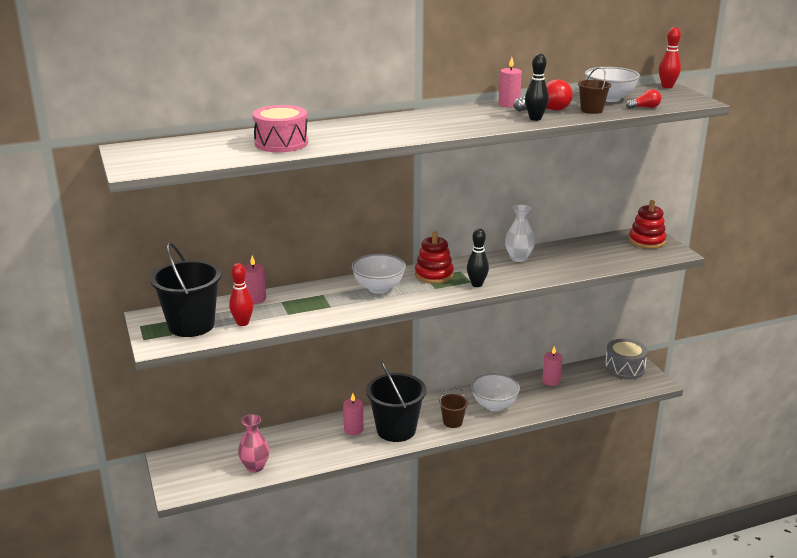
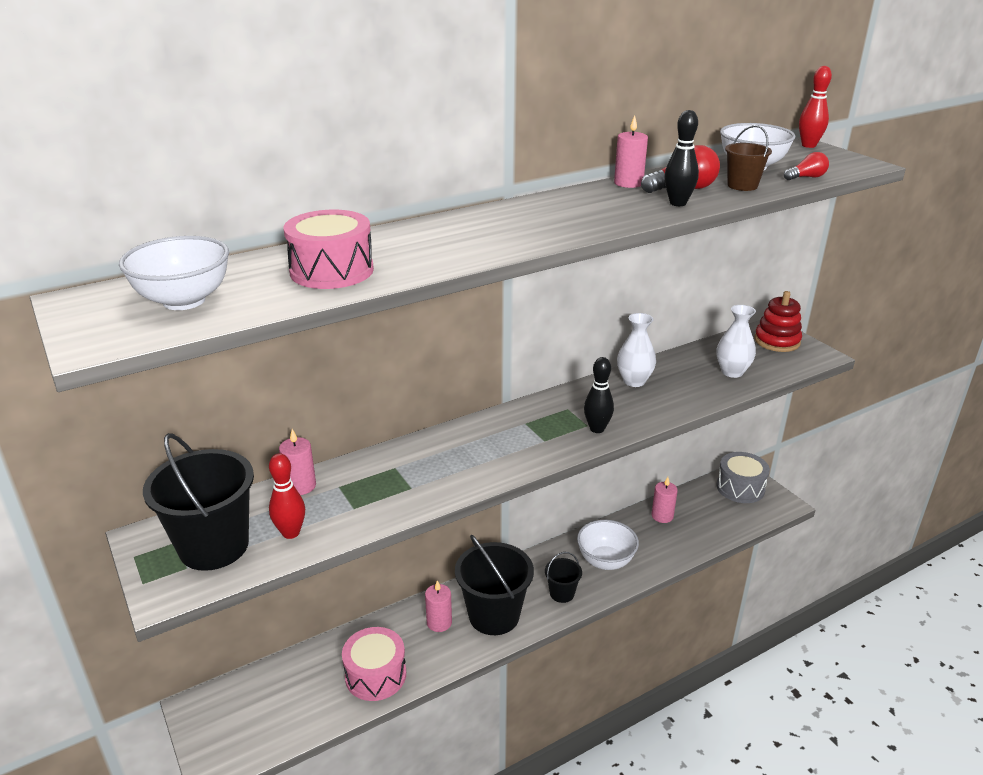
camera: 10 degrees left, 5 degrees up
(255, 467) = (319, 704): pink vase -> none
(299, 455) = (375, 675): none -> pink drum
(379, 288) = (469, 449): white bowl -> white bowl (184, 301)
(434, 275) = (535, 419): red stacking toy -> none
(452, 422) = (562, 593): brown bucket -> black bucket
(599, 258) = (732, 372): none -> white vase

